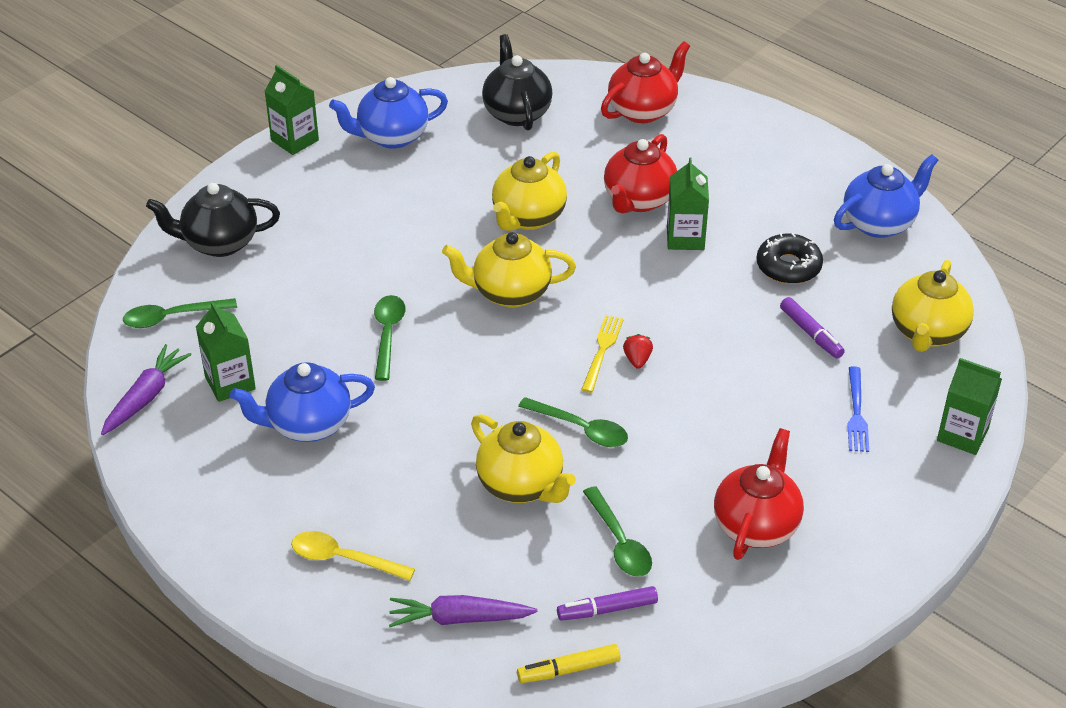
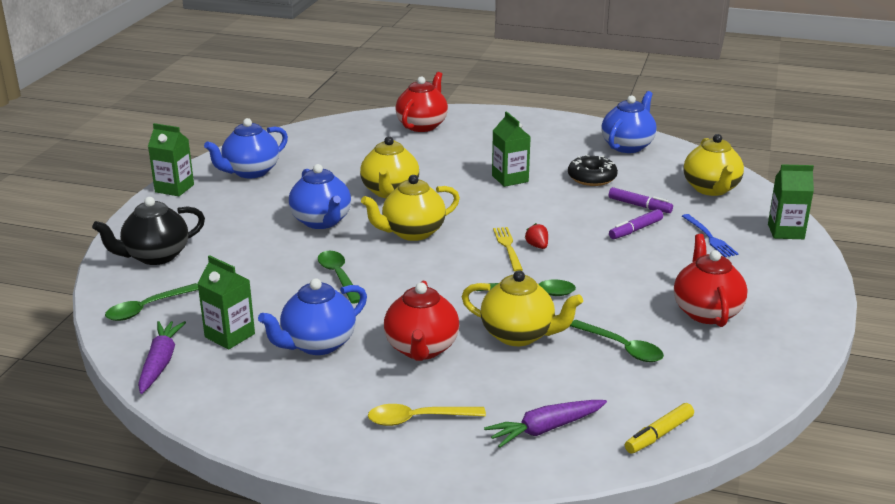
camera: 25 degrees left, 15 degrees down
(421, 243) = (322, 221): none -> blue teapot
(516, 113) = (334, 143): black teapot -> none
(608, 609) = (652, 389): purple marker -> purple marker (636, 230)
(638, 200) = (460, 167): red teapot -> red teapot (421, 349)

